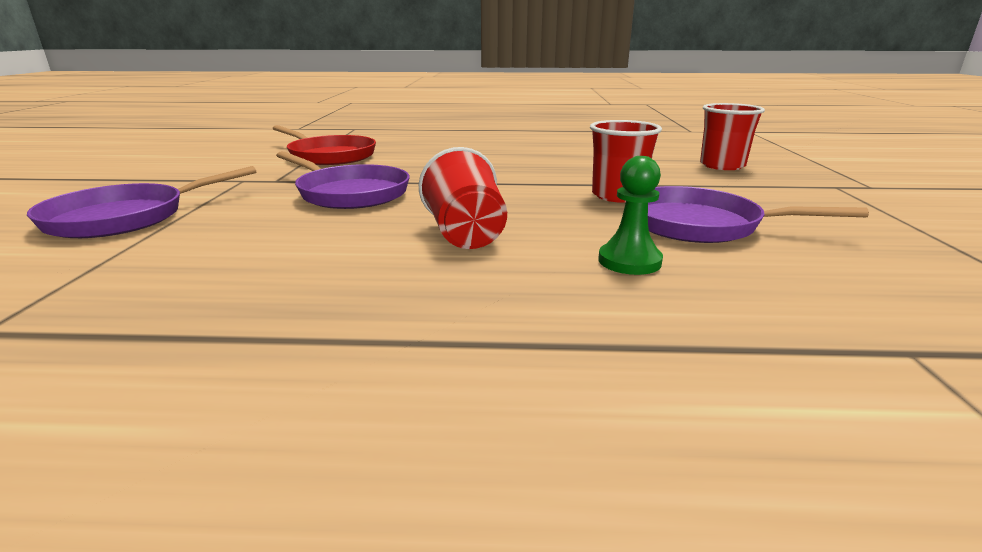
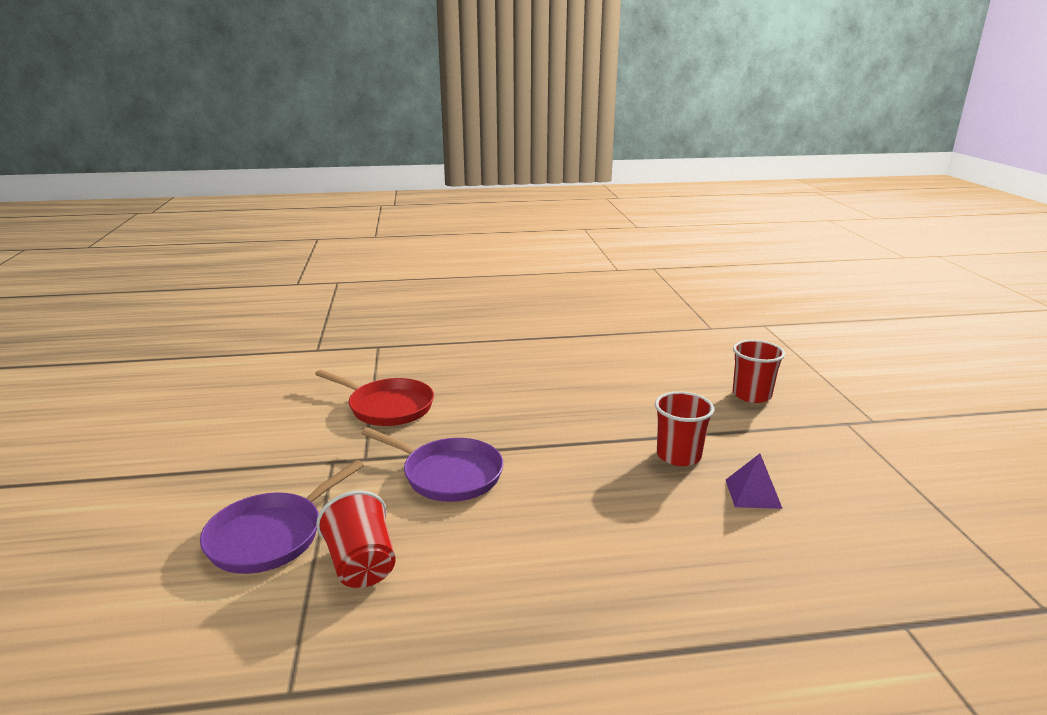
camera: 10 degrees left, 0 degrees up
(465, 235) = (579, 529): red cup -> red cup (361, 565)
(629, 261) = (714, 550): green pawn -> none
(700, 224) = (753, 493): purple pan -> purple pyramid

